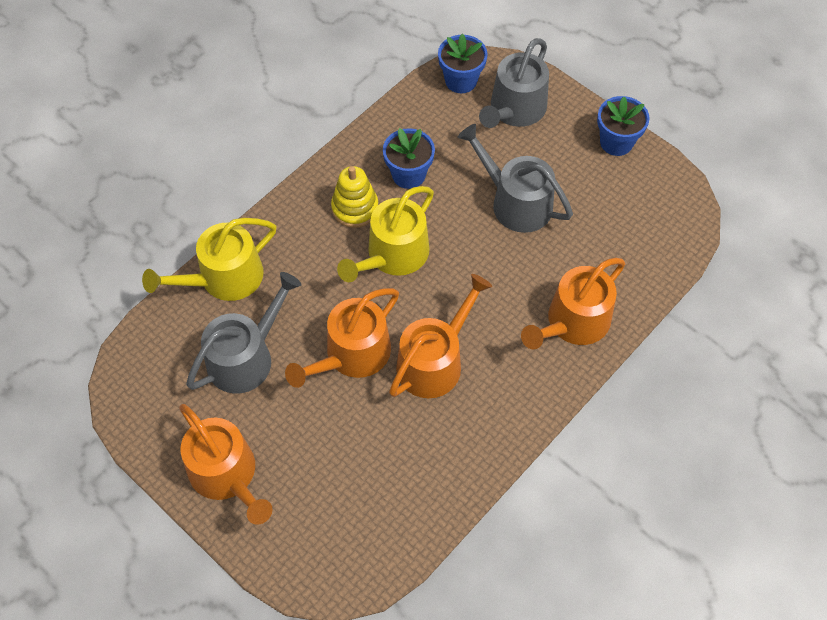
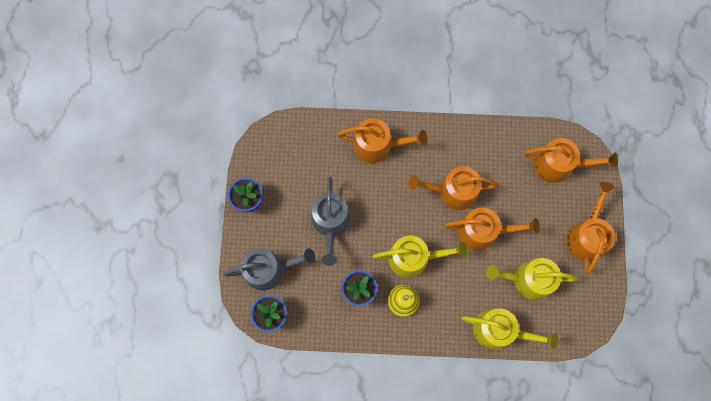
camera: 130 degrees left, 15 degrees up
(246, 357) = (528, 279): grey watering can -> yellow watering can
(349, 525) = (558, 165): none -> orange watering can

